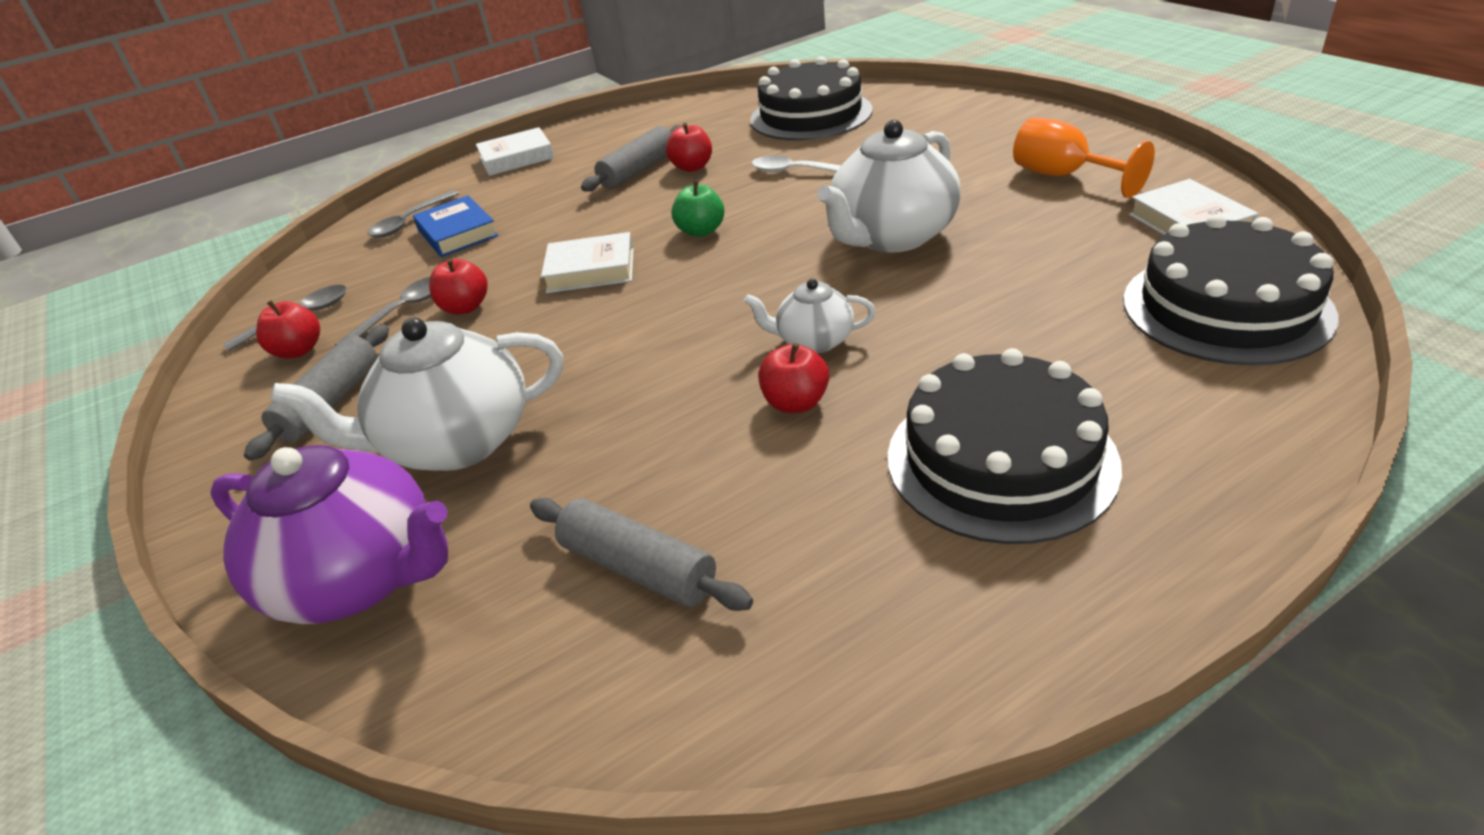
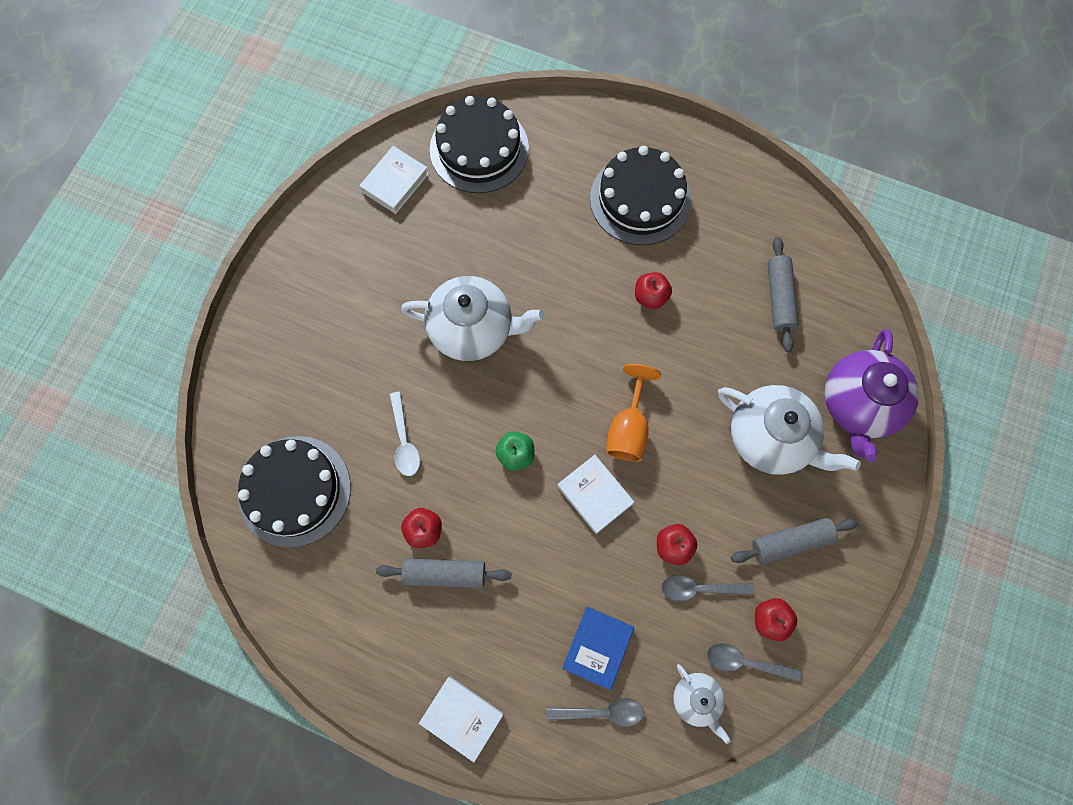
camera: 130 degrees left, 35 degrees up
(360, 578) = (858, 404): purple teapot -> purple teapot turned 150 degrees counterclockwise
(814, 341) = (598, 315): white teapot -> white teapot (696, 699)
(1063, 176) = (354, 263): orange goblet -> orange goblet (628, 428)

